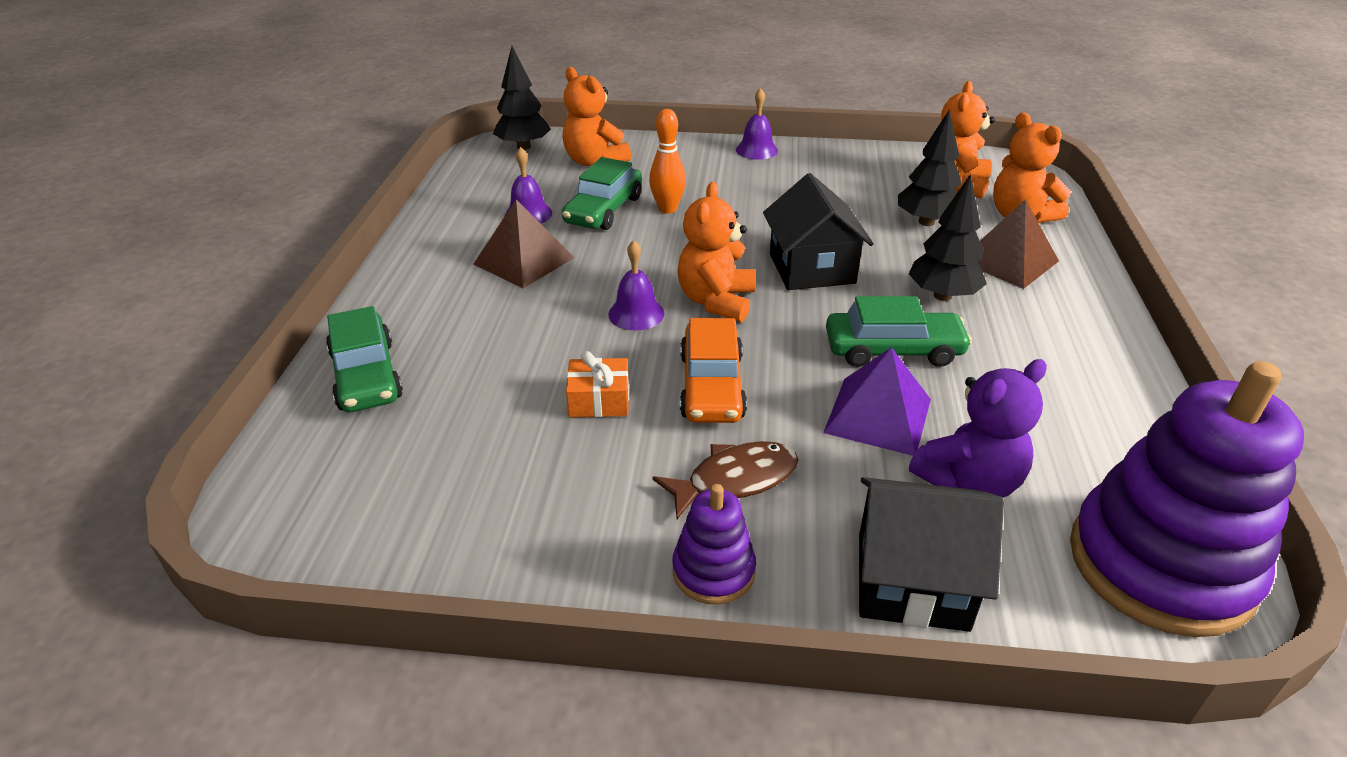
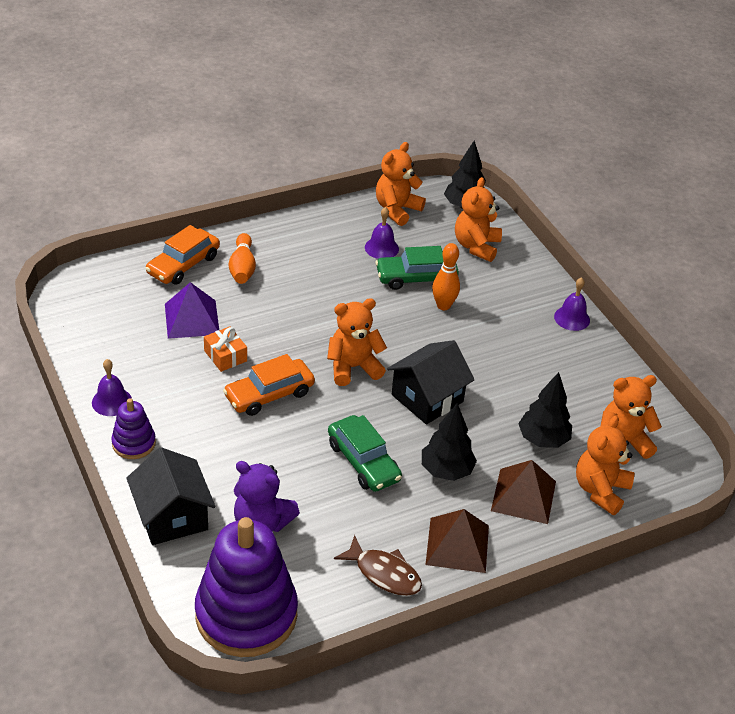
camera: 55 degrees right, 5 degrees up
(366, 376) = (183, 265): green car -> orange car
(438, 325) = (242, 268): none -> orange bowling pin
(477, 184) = (397, 210): none -> orange teddy bear
(523, 261) = (329, 270): brown pyramid -> brown pyramid (457, 544)
(636, 313) = (313, 338): purple bell -> purple bell (111, 401)
(735, 480) = (200, 430): brown fish -> brown fish (384, 573)
(878, 415) = (293, 471): purple pyramid -> purple pyramid (192, 319)

